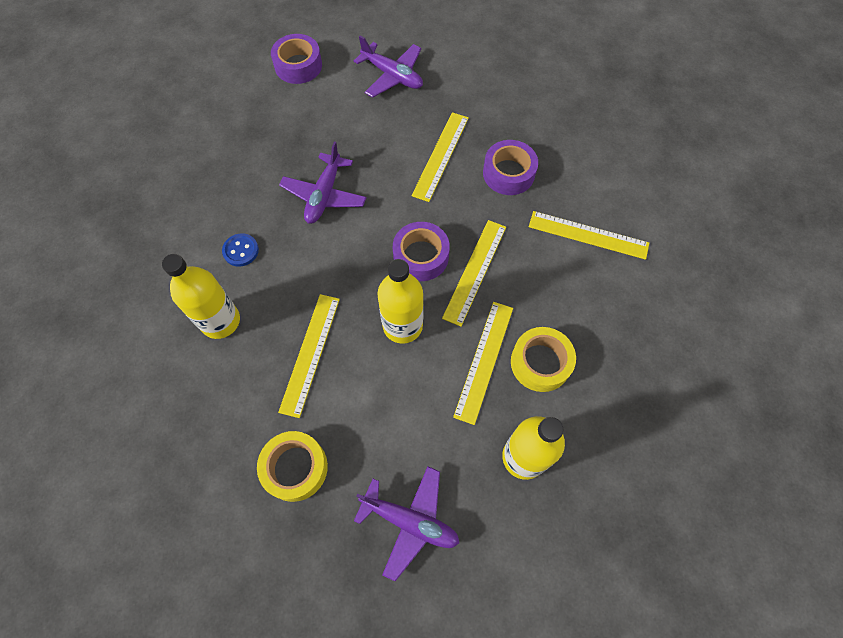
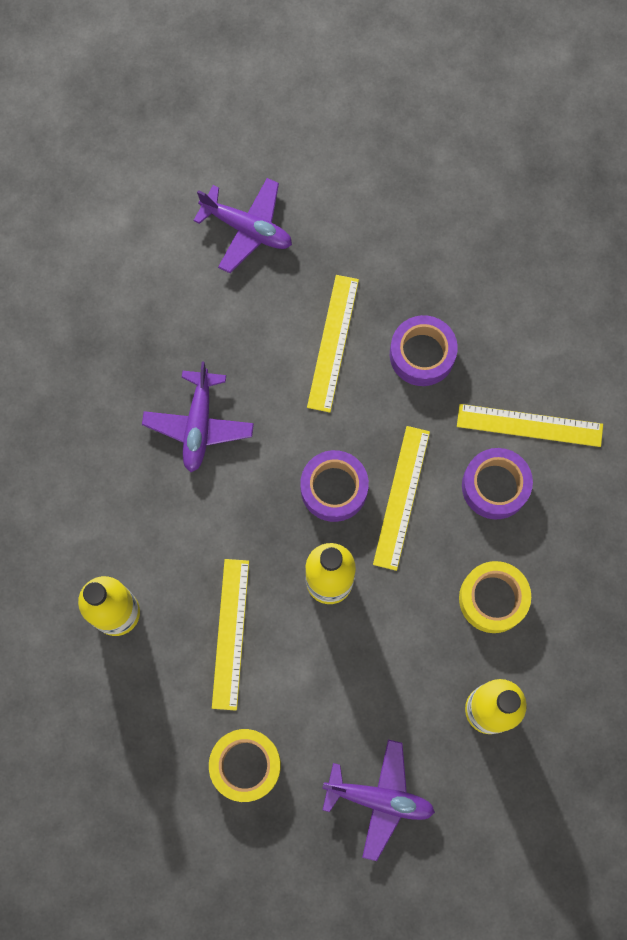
camera: 10 degrees left, 10 degrees up
(241, 251) = (115, 518): blue button -> none
(298, 65) = (117, 232): purple tape -> purple tape (495, 486)
(484, 361) = (429, 607): yellow ruler -> none

